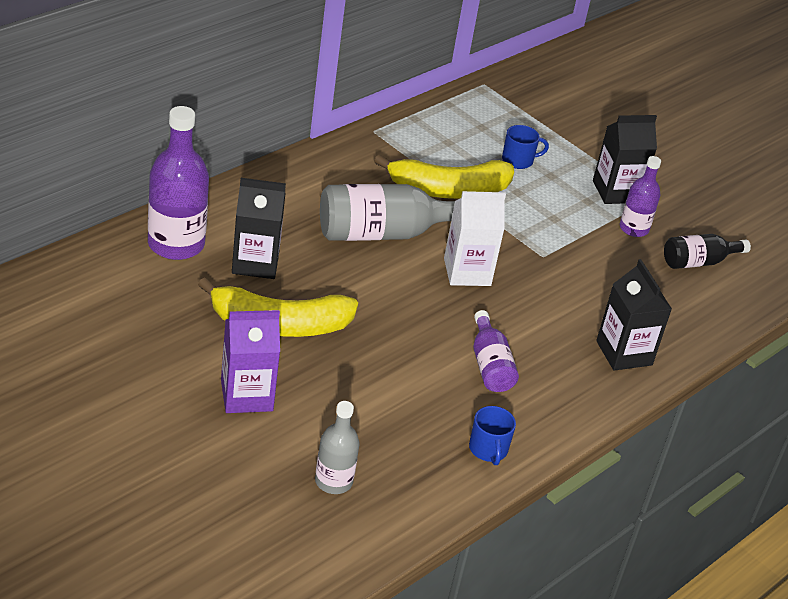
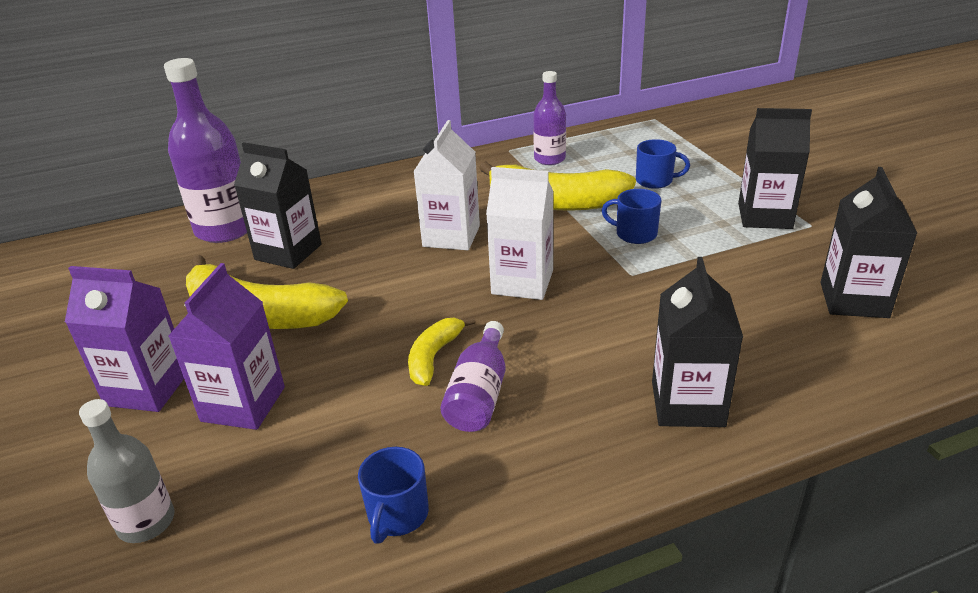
camera: 30 degrees right, 5 degrees down
(330, 396) = (243, 404): none -> purple carton
(384, 233) = (451, 236): grey bottle -> white carton
(441, 342) = (434, 357): none -> yellow banana
(528, 218) = (635, 234): none -> blue mug
(634, 228) = (772, 255): purple bottle -> purple bottle (549, 159)
(698, 262) = (854, 300): black bottle -> black carton

